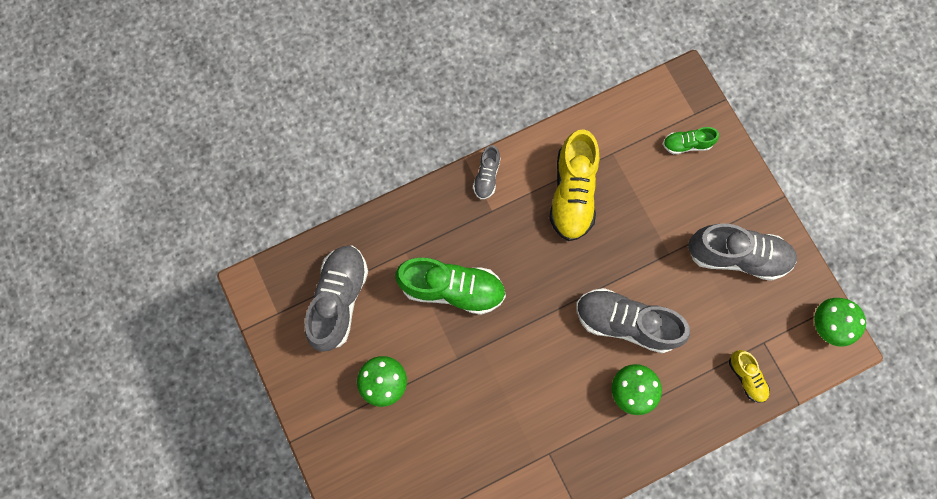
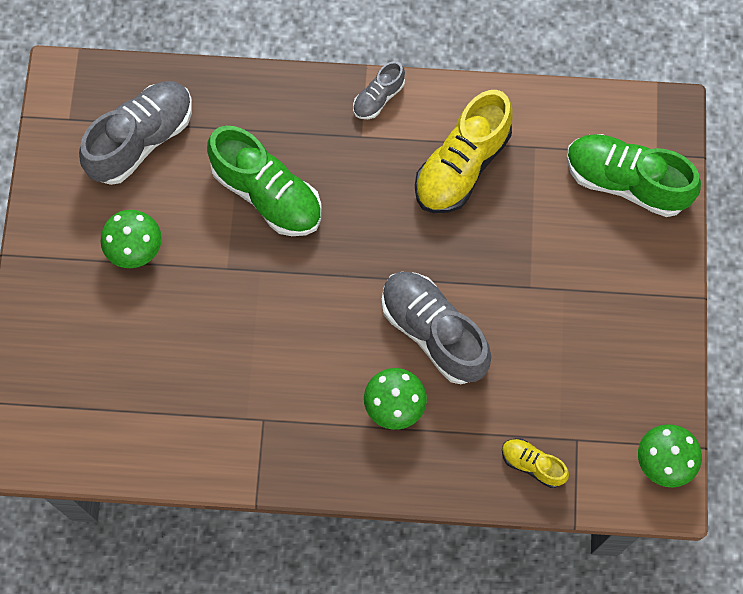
camera: 30 degrees right, 5 degrees down
(686, 144) = (626, 182): green shoe -> green shoe, size x1.98
(736, 256) = (605, 331): grey shoe -> none
(746, 377) = (532, 464): yellow shoe -> yellow shoe turned 120 degrees clockwise

